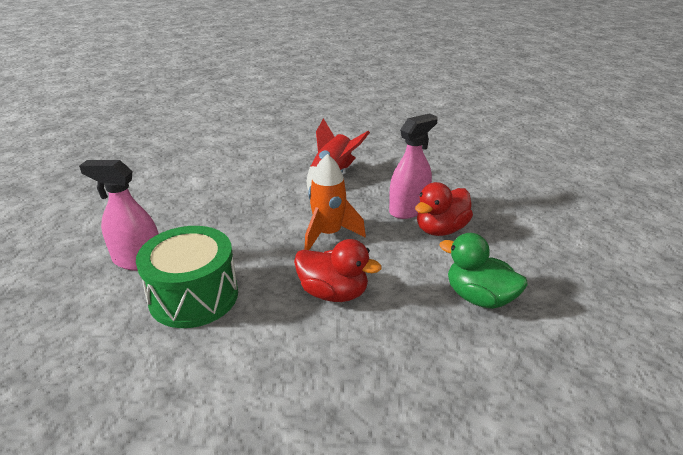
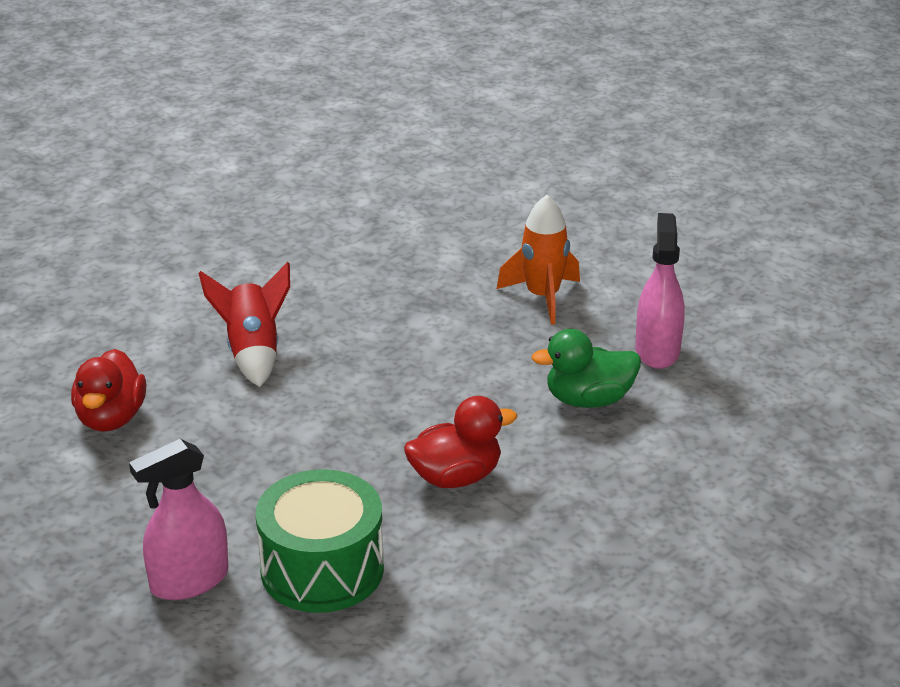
camera: 45 degrees left, 0 degrees up
(328, 234) = (359, 423): orange rocket -> orange rocket (542, 297)
(408, 209) = (403, 346): pink spray bottle -> pink spray bottle (657, 351)
(441, 229) = (467, 350): red duck -> red duck (111, 418)

